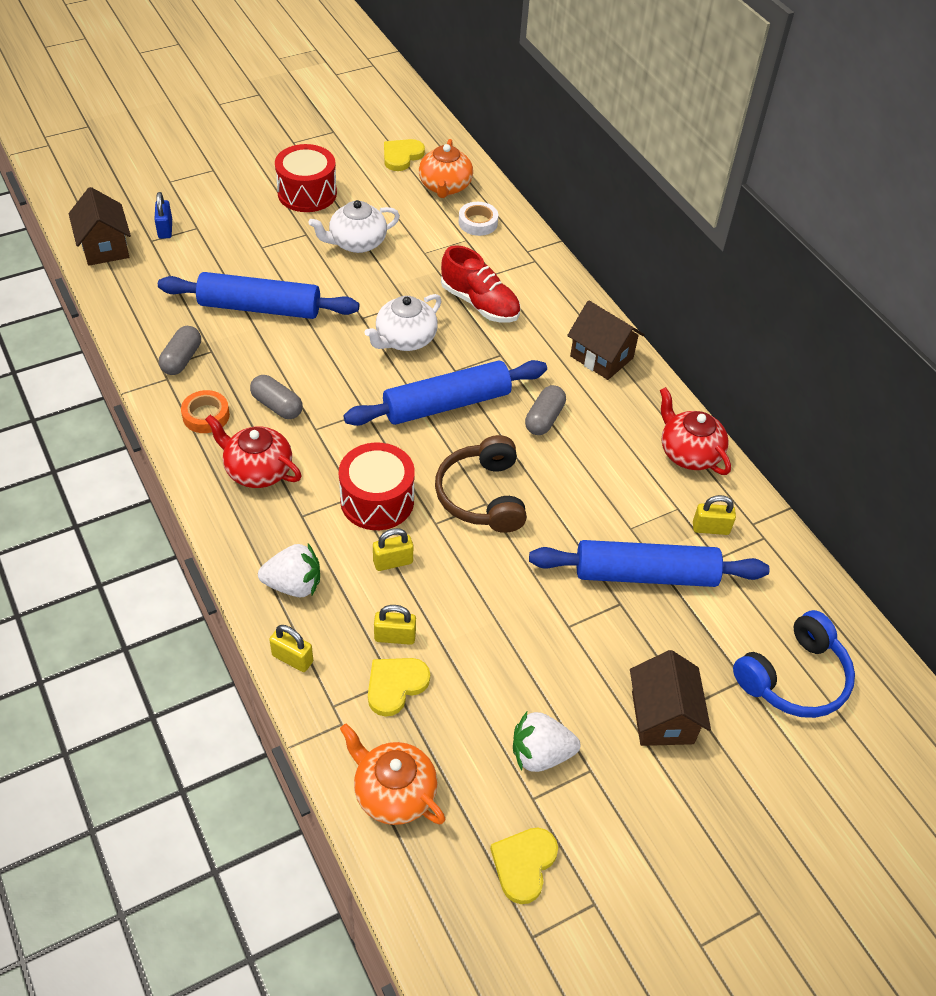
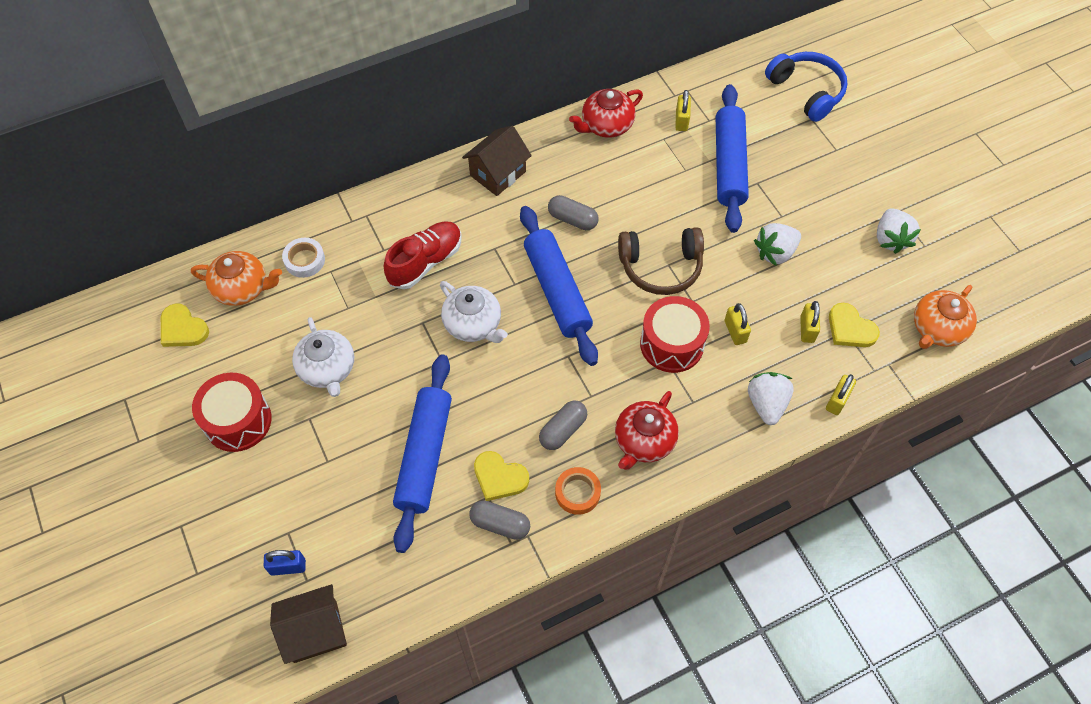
camera: 85 degrees left, 10 degrees up
(510, 613) = (775, 252): none -> white strawberry
(524, 864) = (973, 253): yellow heart -> yellow heart (499, 477)
(662, 717) = (849, 167): brown house -> none

